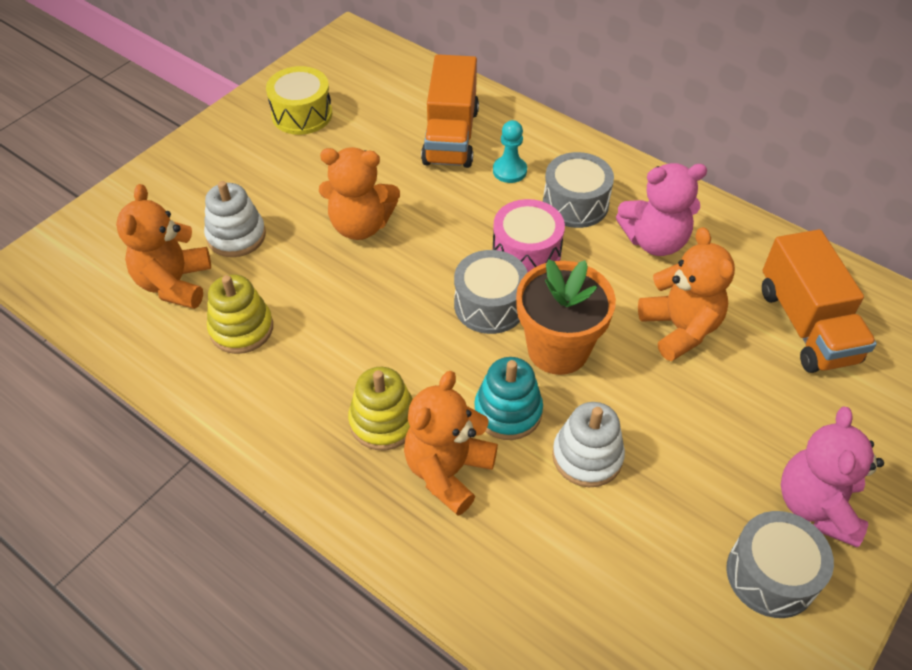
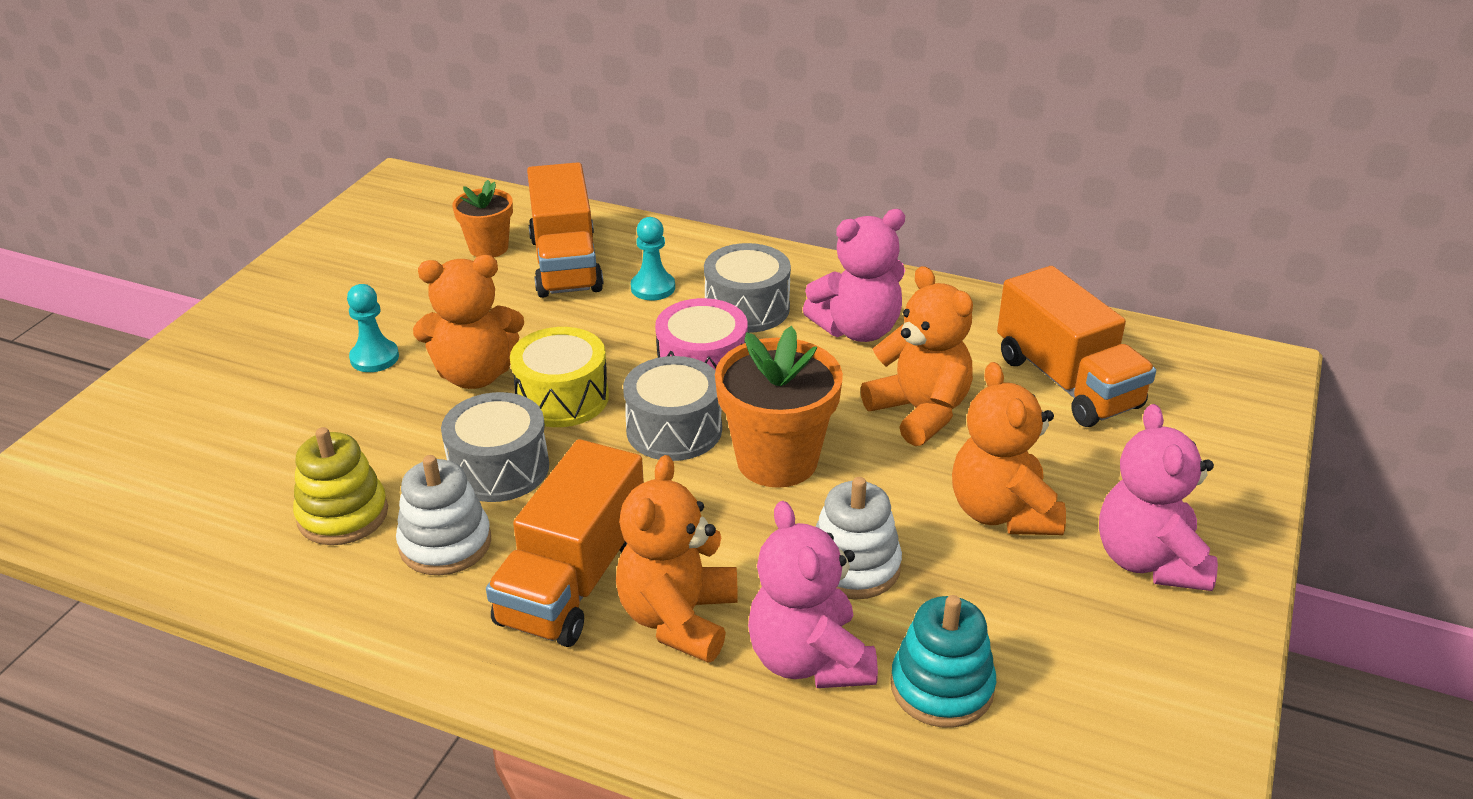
camera: 15 degrees left, 15 degrees down
(174, 283) = (231, 481): orange teddy bear -> orange teddy bear (1002, 512)
(236, 236) = (305, 414): white stacking toy -> white stacking toy (445, 543)
(294, 196) = (374, 358): none -> turquoise pawn
(302, 114) = (359, 270): yellow drum -> yellow drum (562, 398)
(383, 421) = (573, 581): yellow stacking toy -> orange truck
(398, 110) = (488, 248): none -> orange flower pot
(508, 411) = (735, 538): turquoise stacking toy -> turquoise stacking toy (941, 687)
(531, 529) = (809, 660): none -> pink teddy bear
(771, 574) = (1123, 644): grey drum -> grey drum (499, 468)

